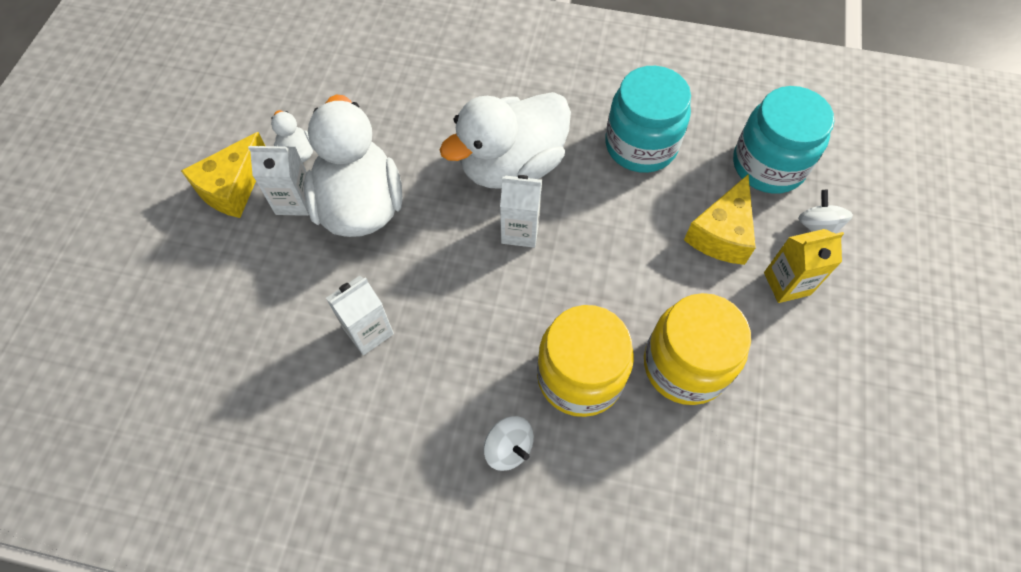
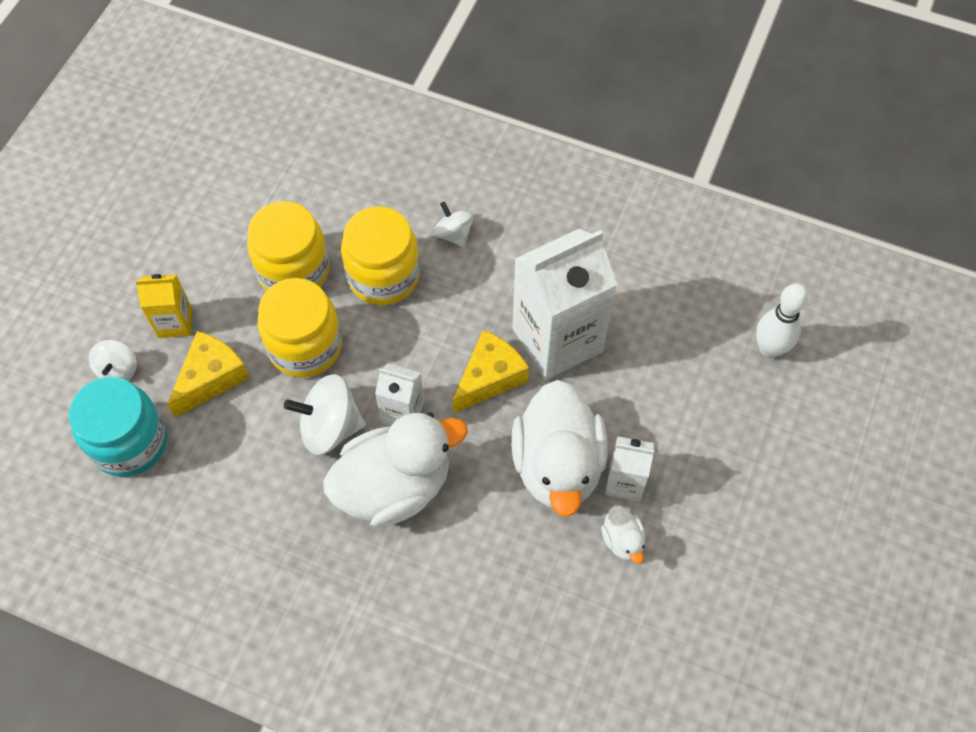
camera: 170 degrees left, 0 degrees up
(126, 359) = (769, 349): none -> white bowling pin
(233, 187) = (690, 509): yellow cheese -> yellow cheese (489, 378)
(368, 331) = (557, 340): white carton -> white carton, size x2.04
(587, 206) = (330, 427): none -> white spinning top
(640, 145) = (251, 488): turquoise jar -> none
(640, 280) = (305, 346): none -> yellow jar

